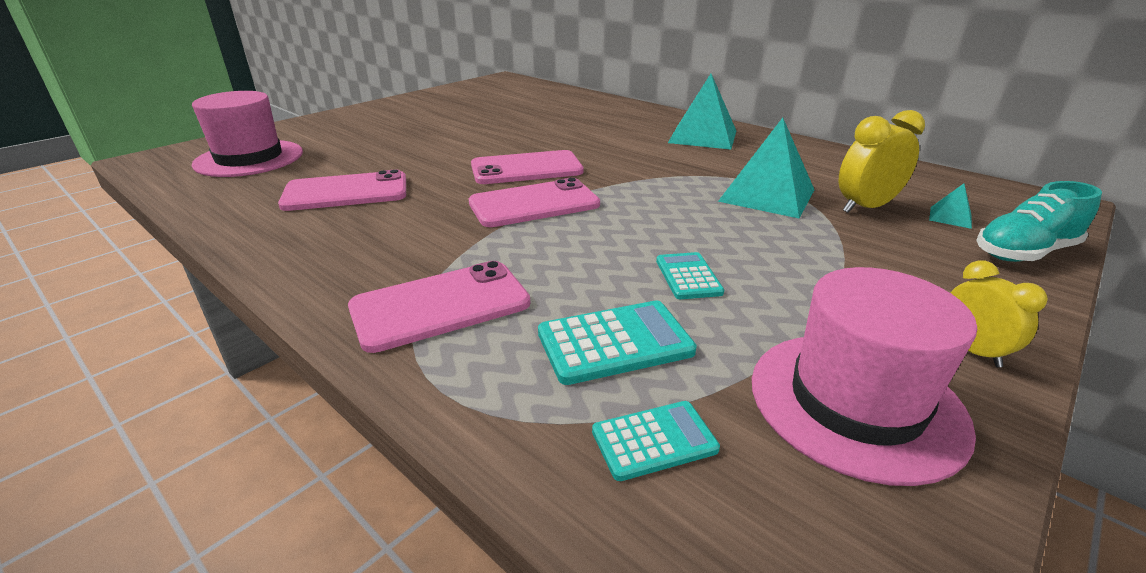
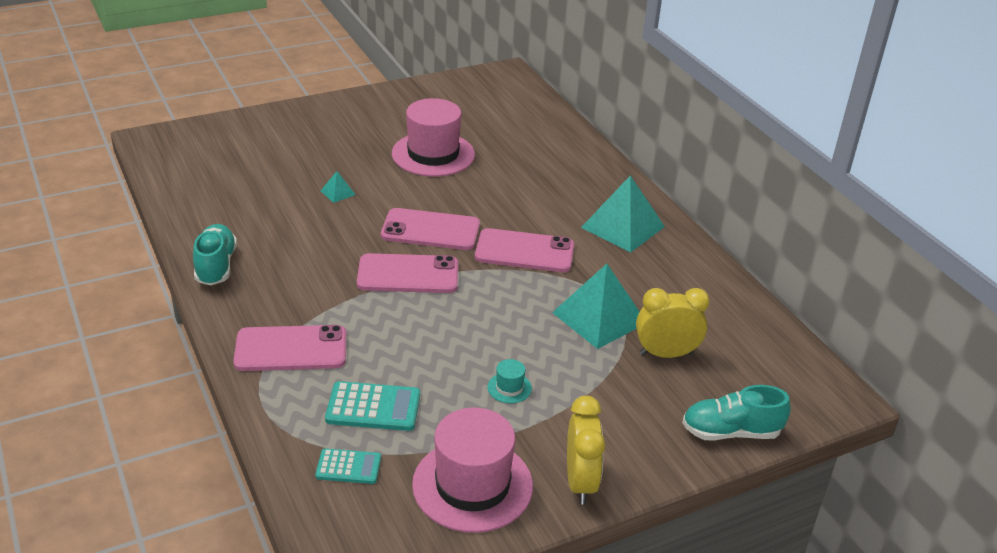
camera: 20 degrees right, 5 degrees up
(249, 158) = (224, 158): pink hat -> pink hat (433, 154)
(279, 245) = (216, 266): none -> turquoise shoe
(346, 192) = (279, 222): pink phone -> pink phone (524, 251)
(688, 276) = (460, 375): turquoise calculator -> none
(757, 274) = (509, 388): none -> turquoise hat
(950, 217) = (723, 384): turquoise pyramid -> turquoise pyramid (338, 192)
(971, 350) = (580, 482): yellow clock -> yellow clock, size x1.55

